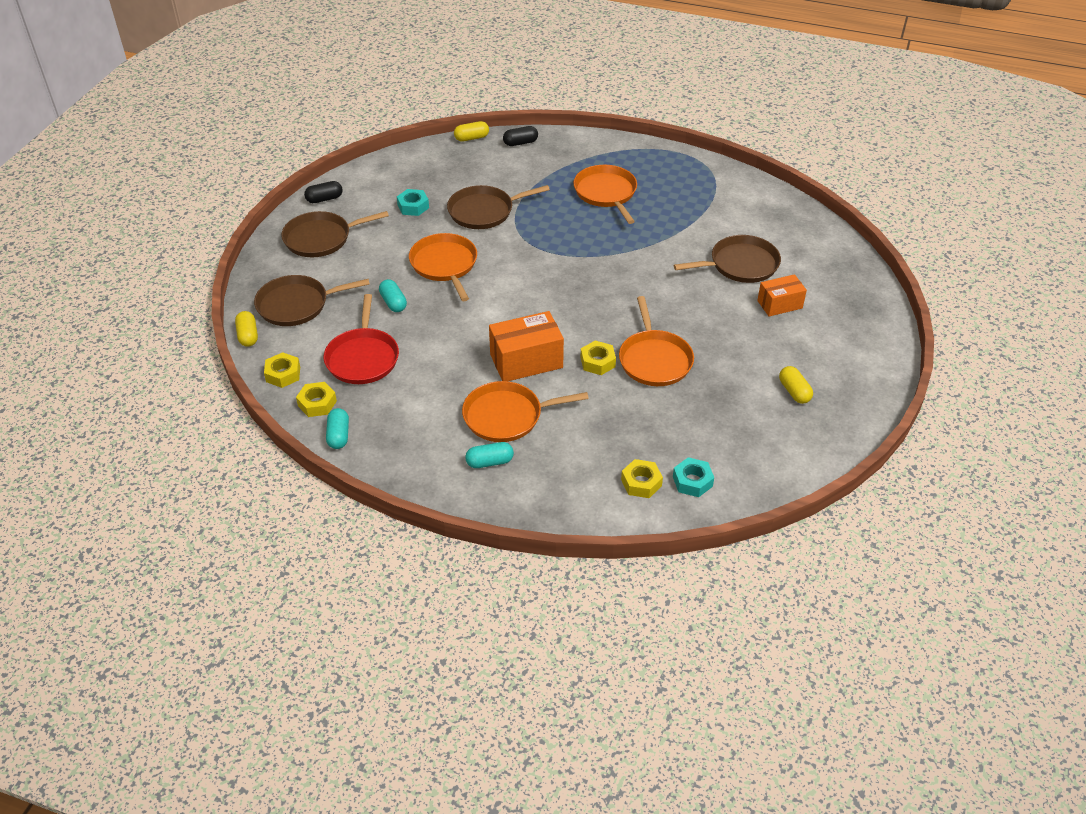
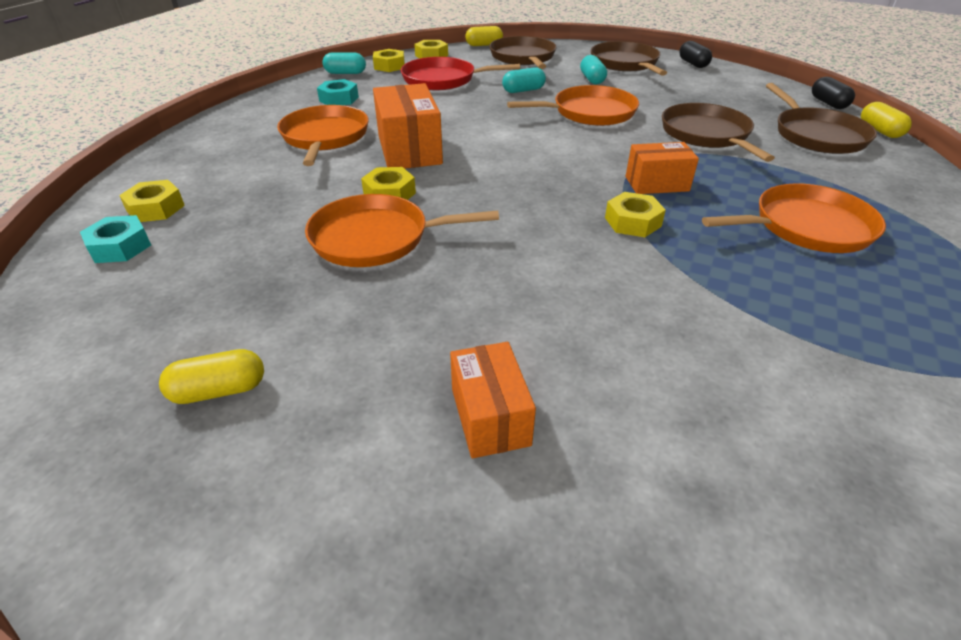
camera: 95 degrees right, 5 degrees down
(413, 206) = (698, 99): turquoise nut -> turquoise nut (339, 99)
(489, 462) = (265, 128): turquoise capsule -> turquoise capsule (592, 79)
(520, 143) = (900, 162): black capsule -> black capsule (828, 103)
(564, 241) = (656, 184): none -> orange box
(613, 254) = (632, 222): none -> yellow nut
(740, 264) = (628, 371): brown pan -> brown pan (816, 135)

